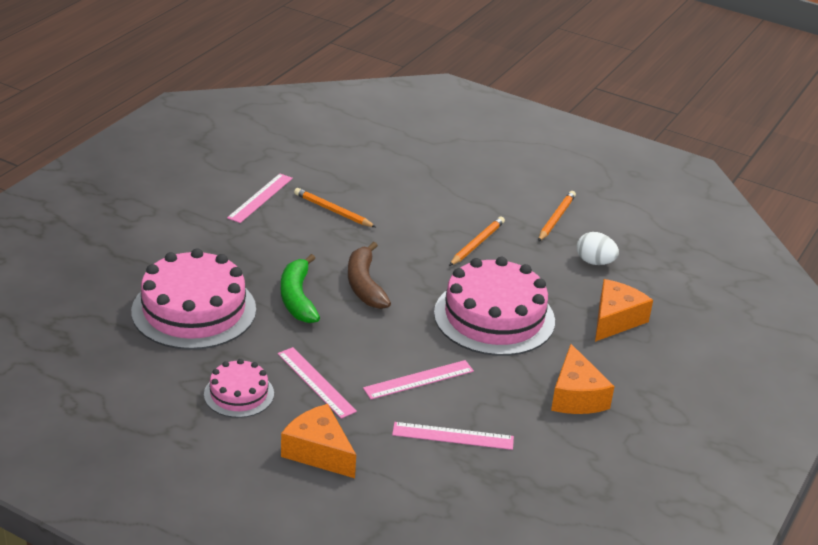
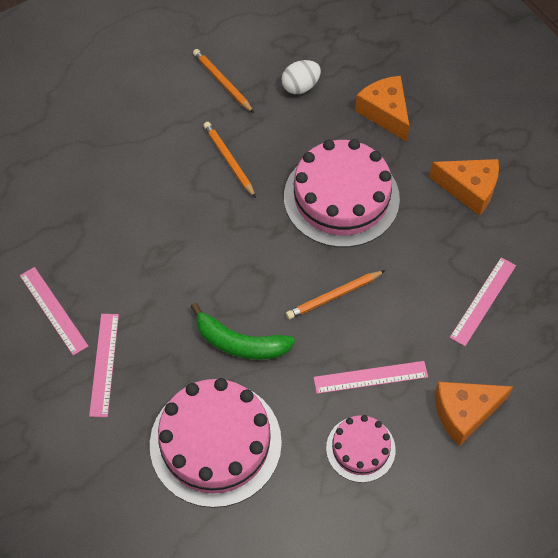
camera: 60 degrees left, 25 degrees up
(333, 211) = (112, 254): orange pencil -> orange pencil (334, 296)
(364, 285) = (246, 278): brown banana -> none
(418, 379) = (401, 294): pink ruler -> pink ruler (104, 364)

